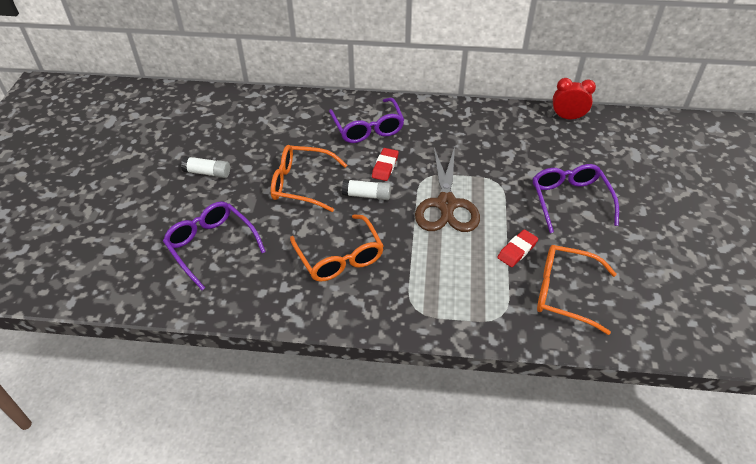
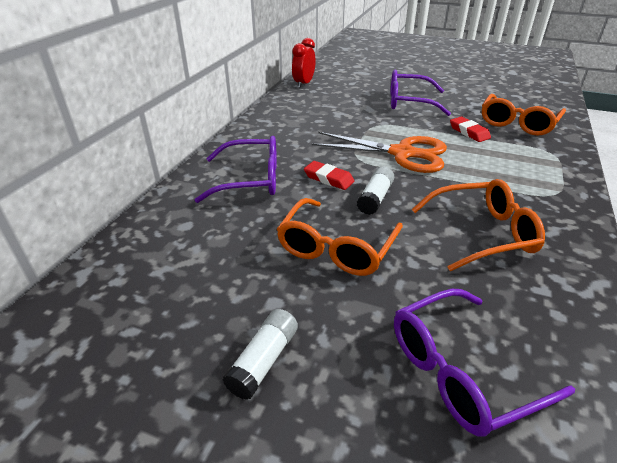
camera: 75 degrees left, 10 degrees down
(446, 204) = (402, 153): brown scissors -> orange scissors

